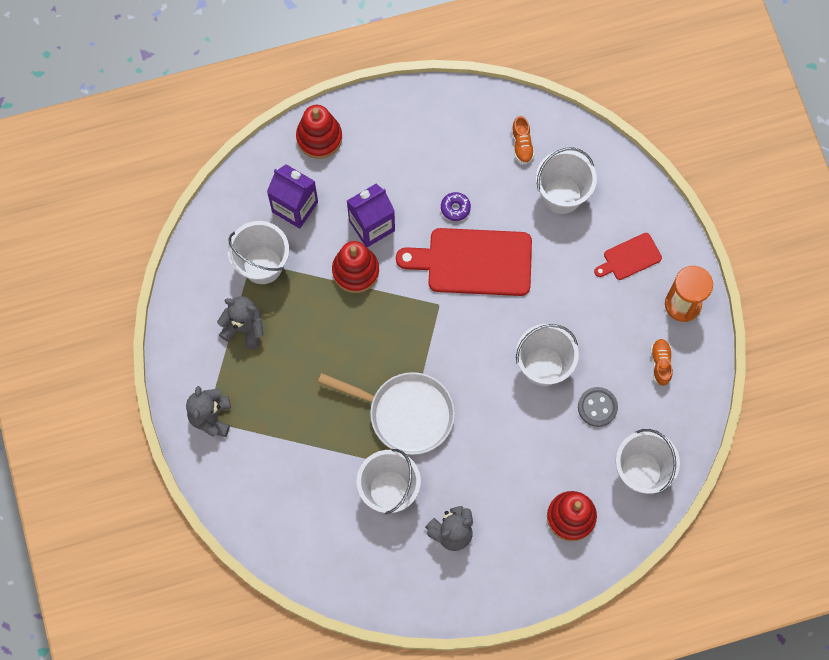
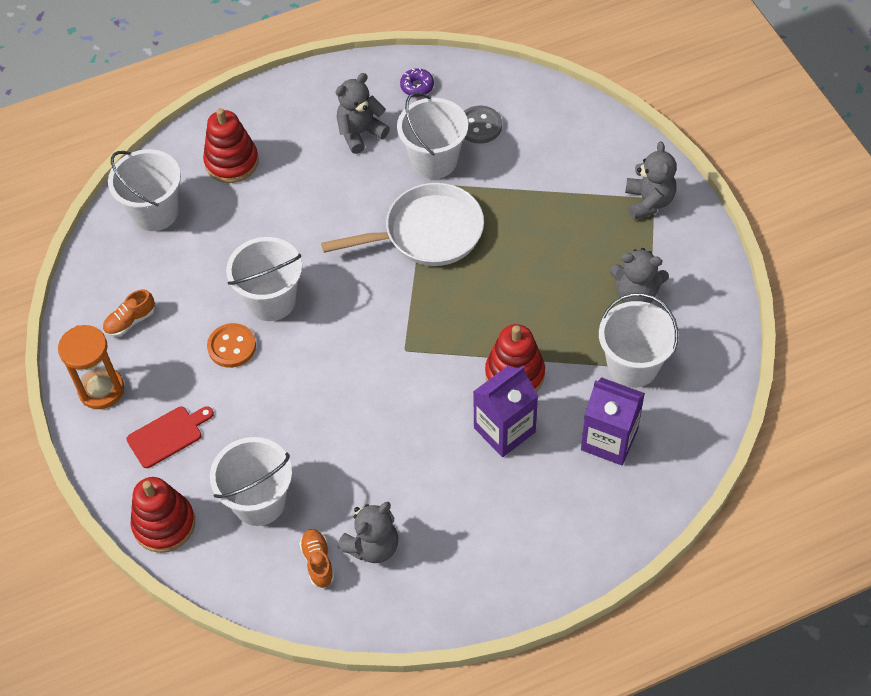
camera: 175 degrees right, 15 degrees down
(319, 138) = (598, 533): red stacking toy -> red stacking toy (164, 524)
(405, 413) = (427, 233): white pan -> white pan turned 150 degrees clockwise
(455, 208) = (399, 466): purple donut -> purple donut (417, 86)
(473, 262) = (367, 404): red cutting board -> none
(481, 150) = (372, 546): none -> grey teddy bear
(577, 328) = (232, 347): none -> orange button
(597, 407) = (205, 267): grey button -> grey button (480, 126)
(660, 364) = (130, 321): orange shoe -> orange shoe turned 60 degrees clockwise

